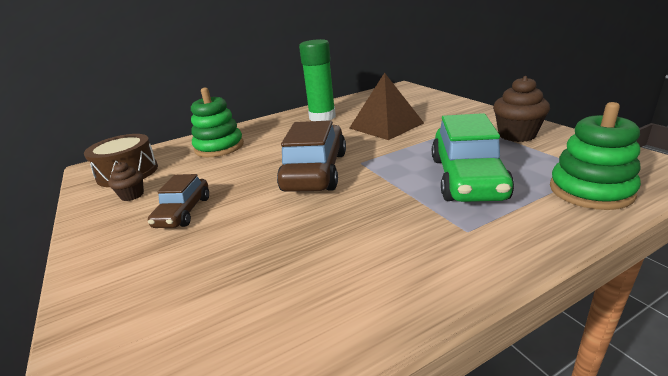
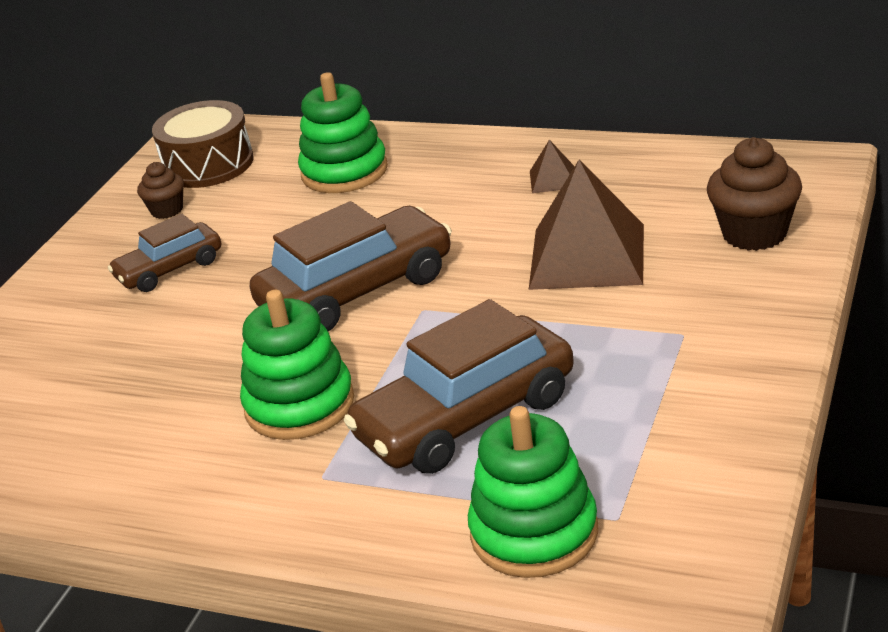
camera: 50 degrees right, 5 degrees up
(322, 117) = (553, 179): green glue stick -> brown pyramid
(387, 215) = (299, 405): none -> green stacking toy
(467, 178) = (466, 418): green car -> brown car
(517, 135) = (691, 396): brown cupcake -> brown cupcake (754, 234)

